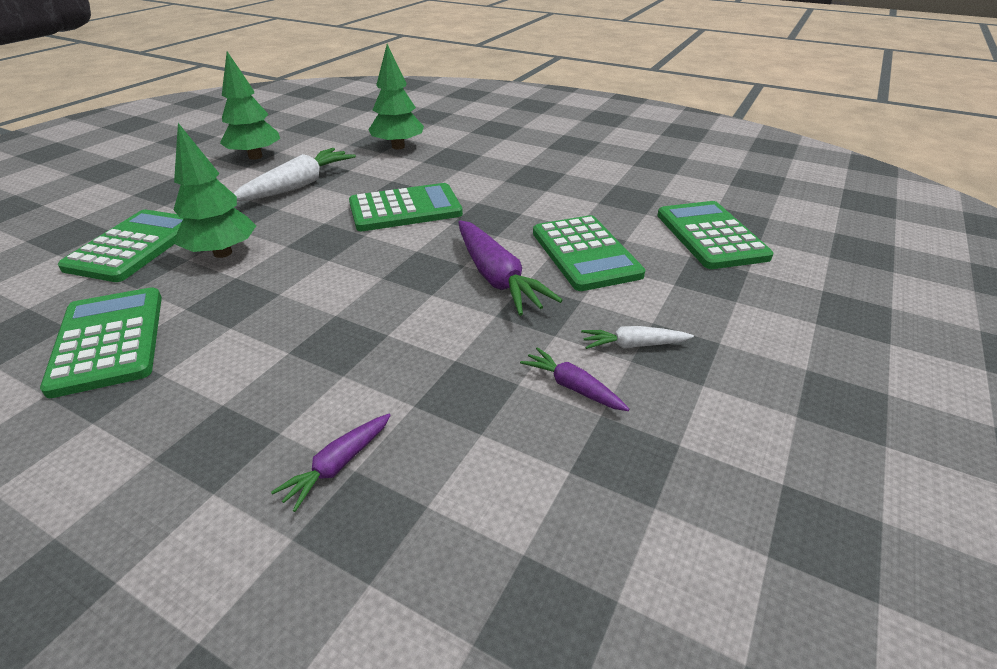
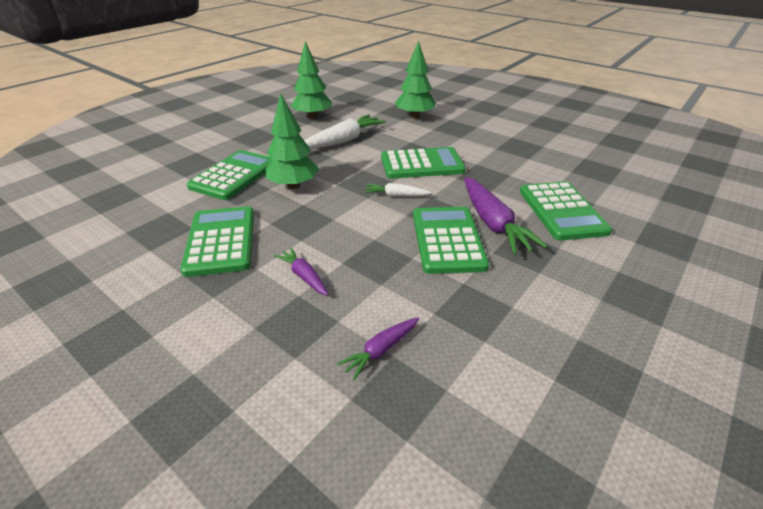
camera: 10 degrees right, 0 degrees up
(572, 387) = (555, 314): purple carrot -> purple carrot (304, 276)
(633, 345) = (603, 287): white carrot -> white carrot (396, 195)
(710, 236) = (665, 206): green calculator -> green calculator (447, 240)

